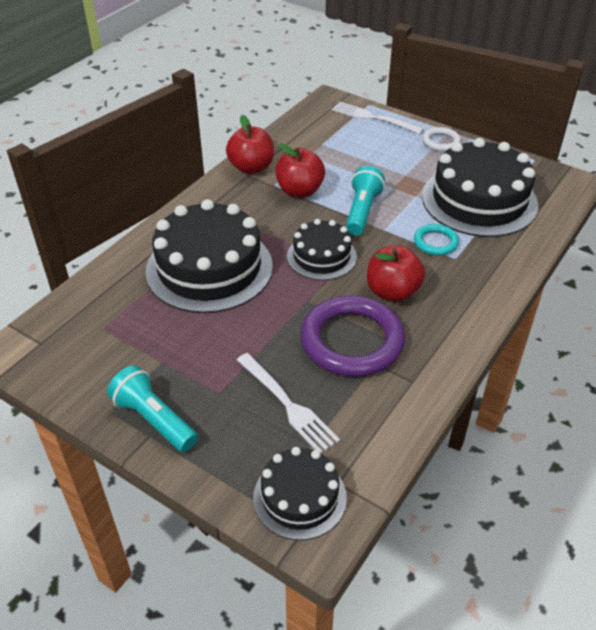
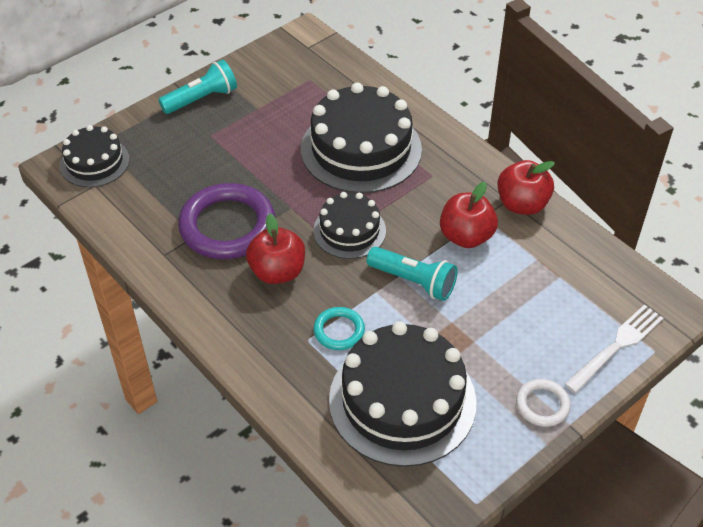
camera: 105 degrees right, 5 degrees up
(287, 404) = (179, 171): white fork -> none

